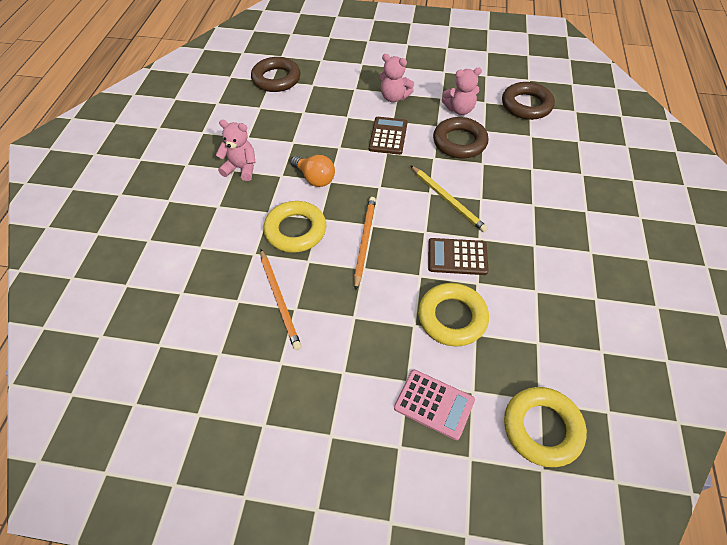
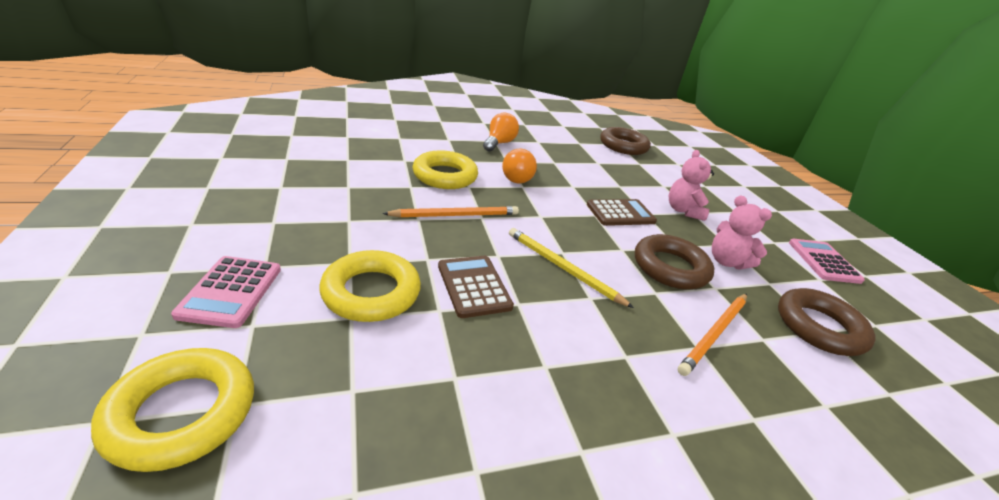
camera: 60 degrees right, 20 degrees down
(241, 168) = (499, 143): pink teddy bear -> orange light bulb
(279, 300) = (355, 178): orange pencil -> orange pencil (714, 334)
(448, 200) = (563, 268): yellow pencil -> yellow pencil turned 105 degrees clockwise
(470, 61) = (823, 261): none -> pink calculator

